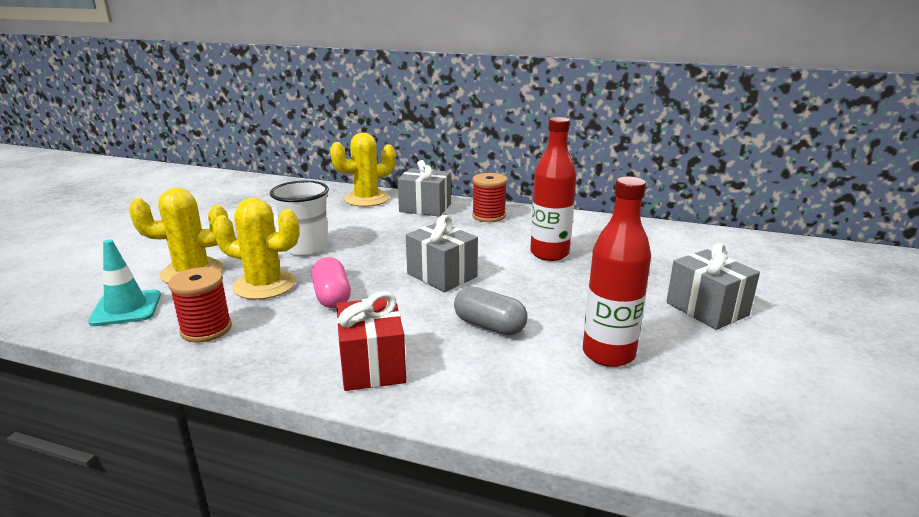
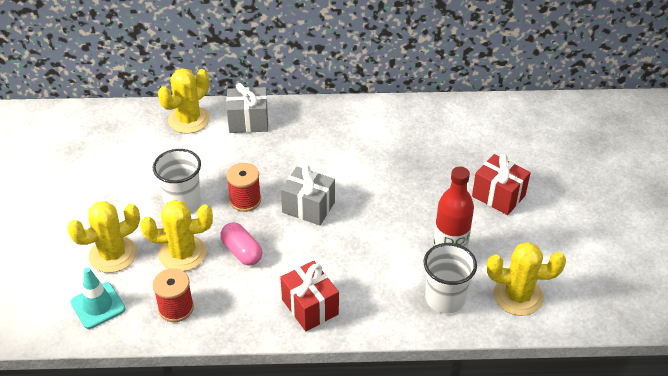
camera: 20 degrees left, 20 degrees up
(488, 216) = (308, 121): red spool -> red spool (245, 200)
(489, 326) = (366, 251): grey capsule -> none
(549, 254) = (376, 161): red bottle -> none
(581, 402) = (445, 299): none -> white cup
(706, 309) = (498, 196): grey gift -> red gift
(711, 427) = (518, 296): none -> yellow cactus

